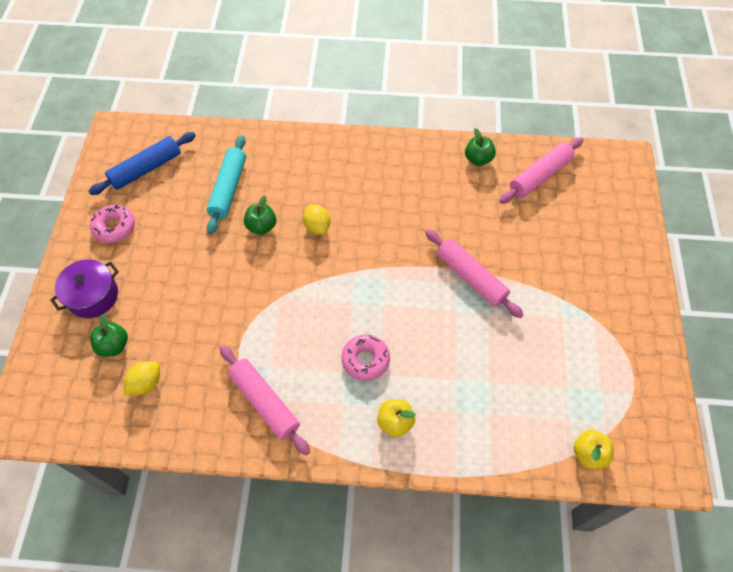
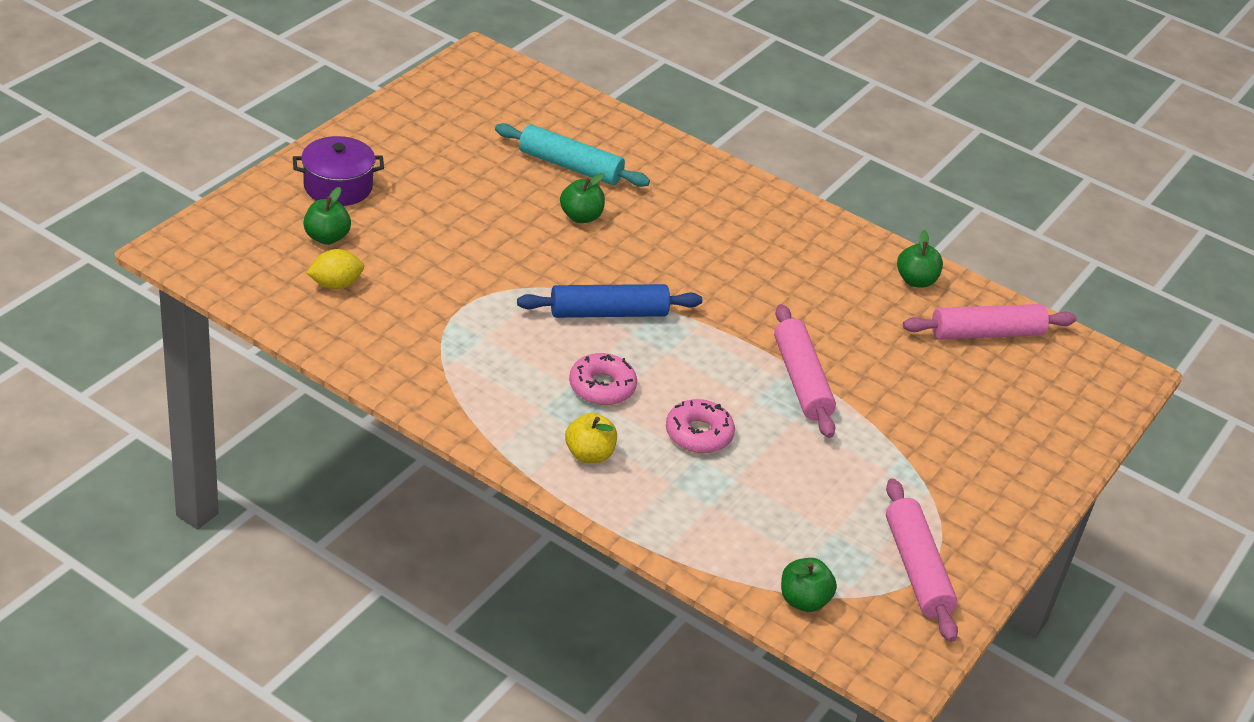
camera: 25 degrees right, 20 degrees down
(114, 227) = (410, 140): pink donut -> pink donut (698, 434)
(146, 169) = (488, 106): blue rolling pin -> blue rolling pin (608, 312)
(228, 188) = (570, 166): turquoise rolling pin -> turquoise rolling pin turned 75 degrees clockwise
(264, 402) = (452, 363): pink rolling pin -> pink rolling pin (916, 569)
(317, 227) = (648, 247): yellow lemon -> none
(588, 454) = (803, 600): yellow apple -> green apple

